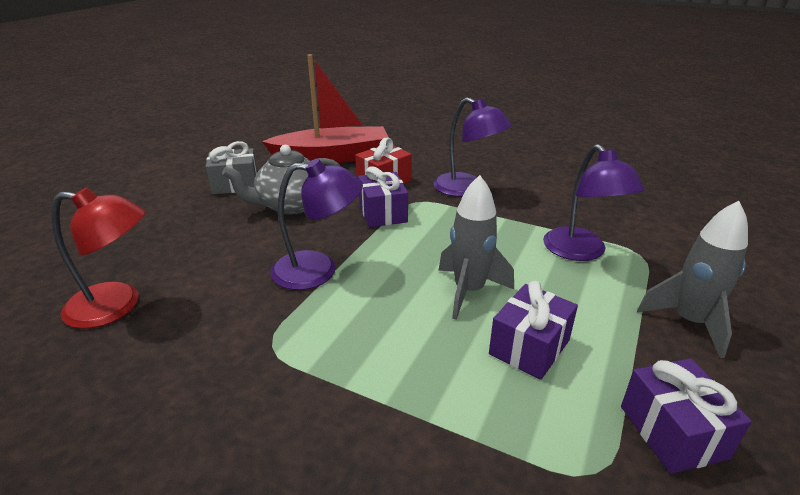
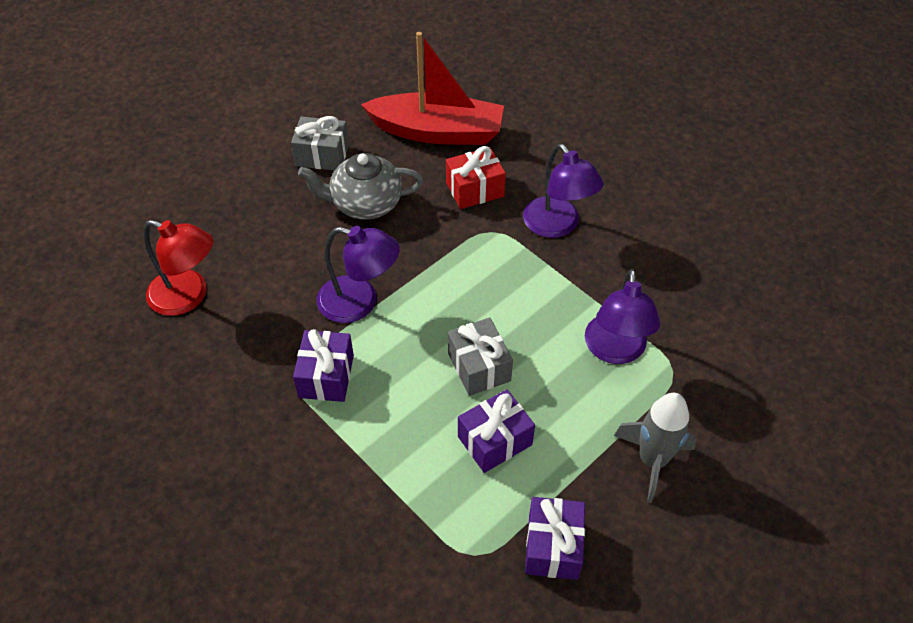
camera: 20 degrees right, 20 degrees up
(383, 213) = (451, 241): purple gift -> purple gift (326, 376)
(469, 291) = (479, 367): grey rocket -> grey gift

